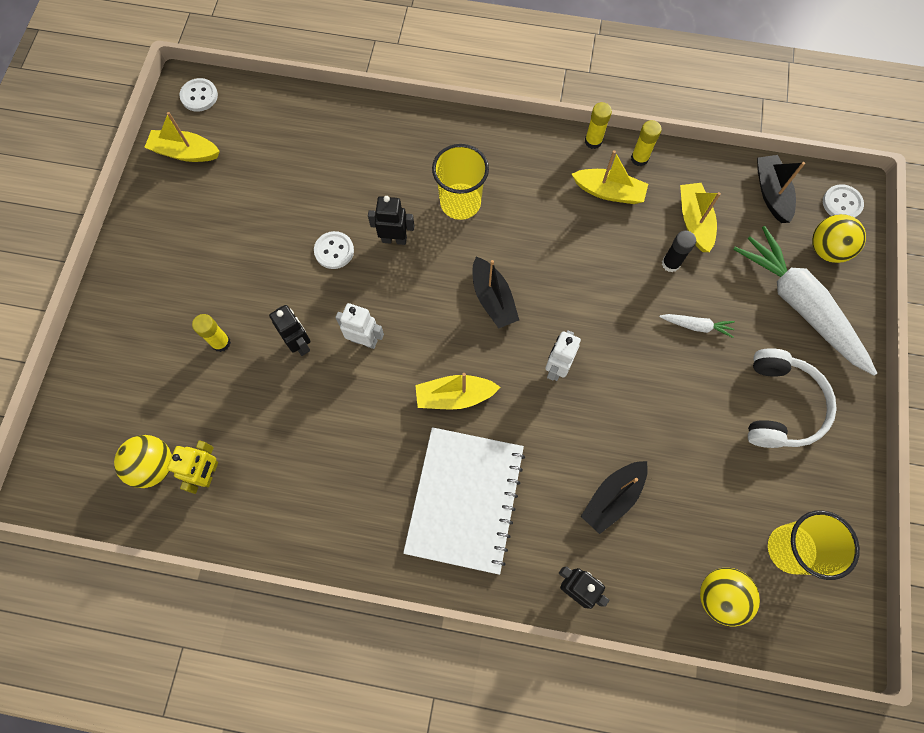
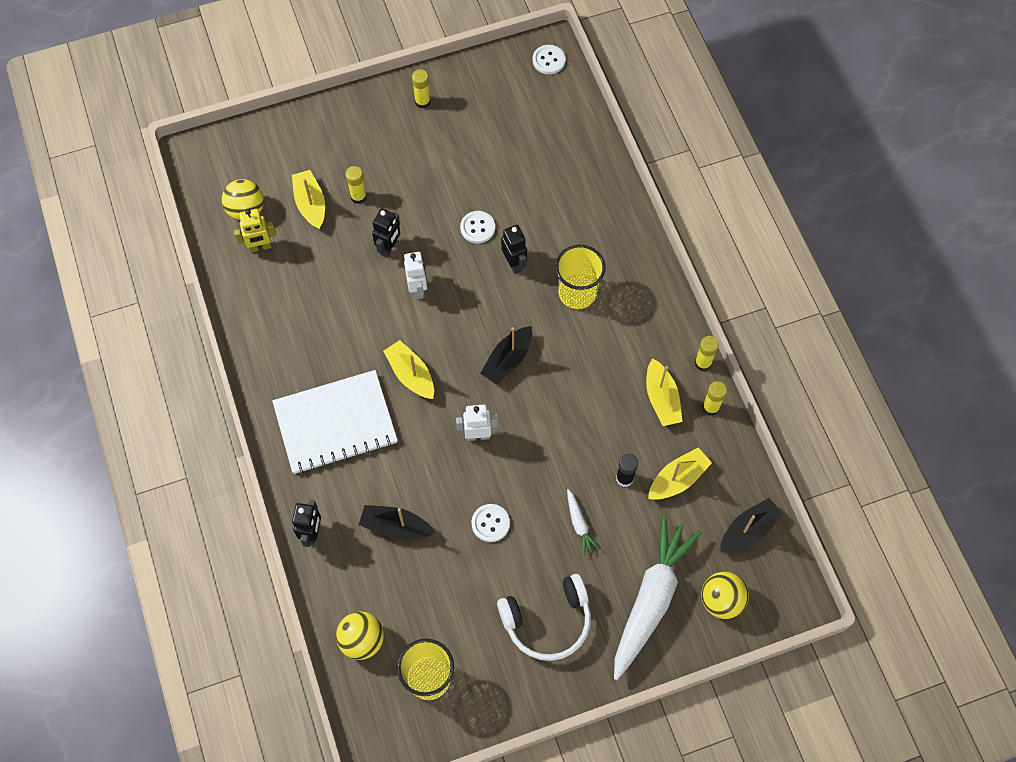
camera: 60 degrees right, 5 degrees down
(158, 226) = (422, 102): none -> yellow glue stick
(185, 152) = (494, 81): yellow boat -> yellow boat (310, 204)
(842, 203) = (778, 595): white button -> white button (490, 523)

